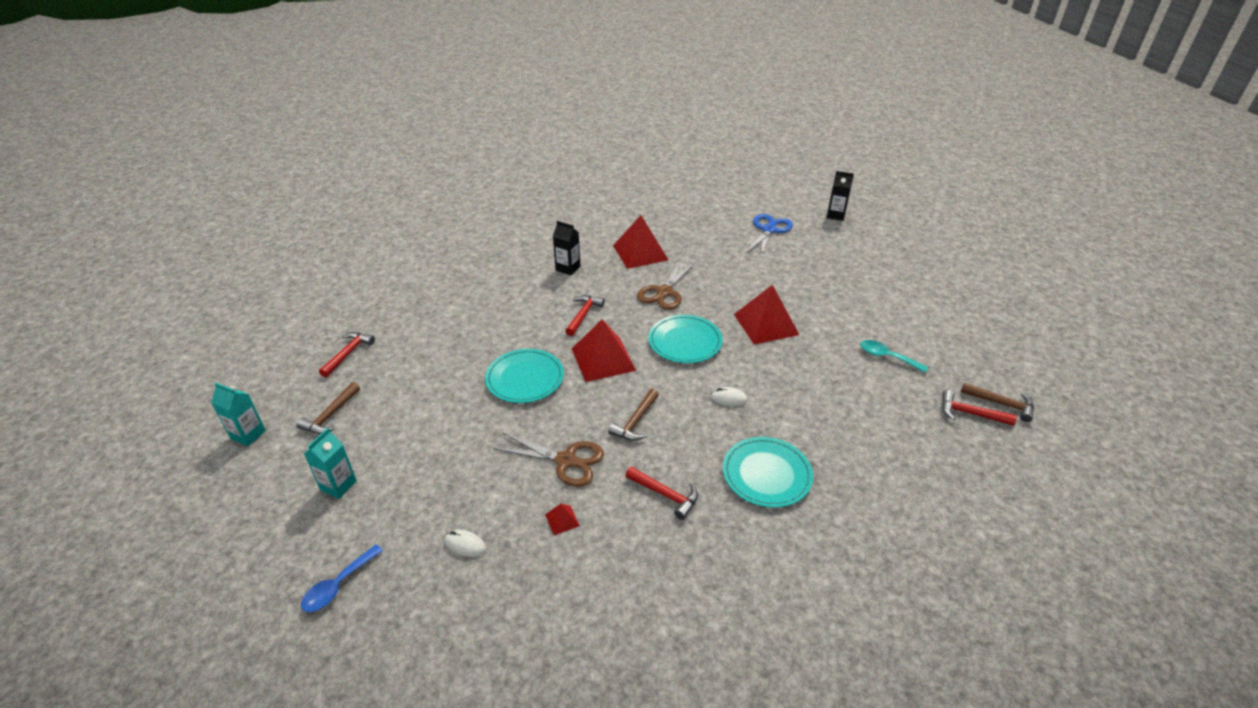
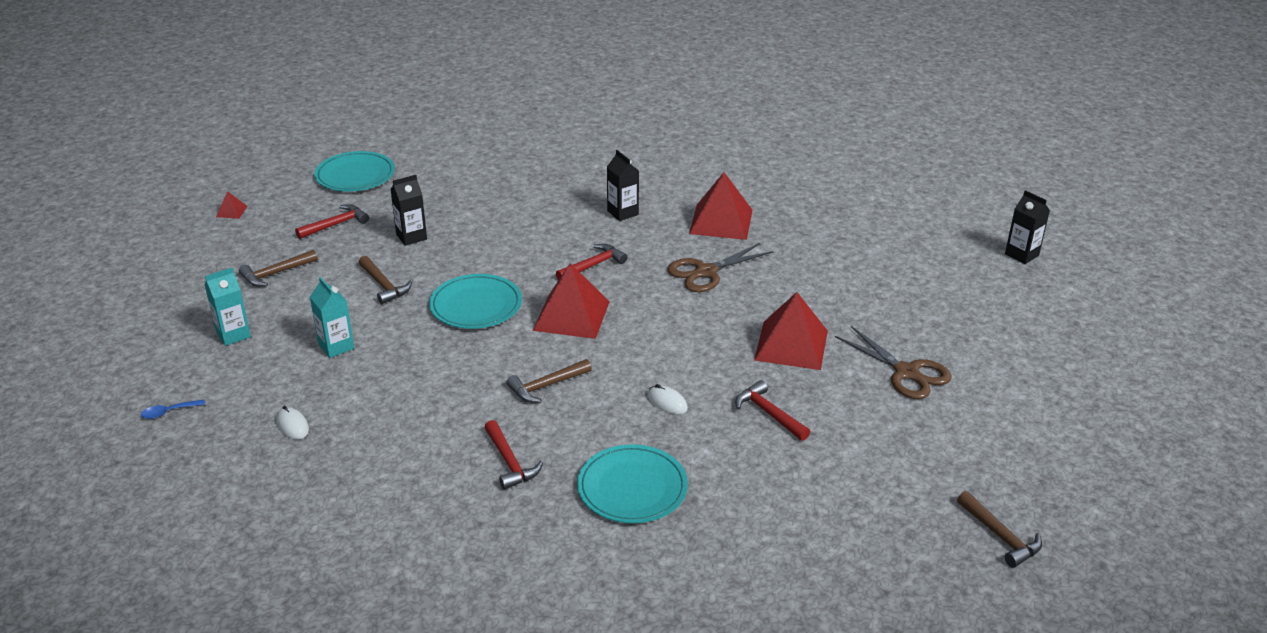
camera: 30 degrees right, 5 degrees down
(248, 435) = (198, 265): turquoise carton -> turquoise carton (336, 346)
(338, 585) = (169, 412): blue spoon -> blue spoon, size x0.66
(423, 341) = (411, 237): none -> black carton
(436, 390) = (384, 285): none -> brown hammer
(562, 520) = (393, 442): red pyramid -> red pyramid (231, 211)
(566, 461) = (444, 394): brown scissors -> brown scissors (907, 373)
(685, 341) = (677, 330): turquoise plate -> turquoise plate (355, 175)
(769, 230) = (909, 245): blue scissors -> none
(887, 357) = (906, 432): turquoise spoon -> none
(970, 413) = (944, 529): red hammer -> red hammer (768, 413)

